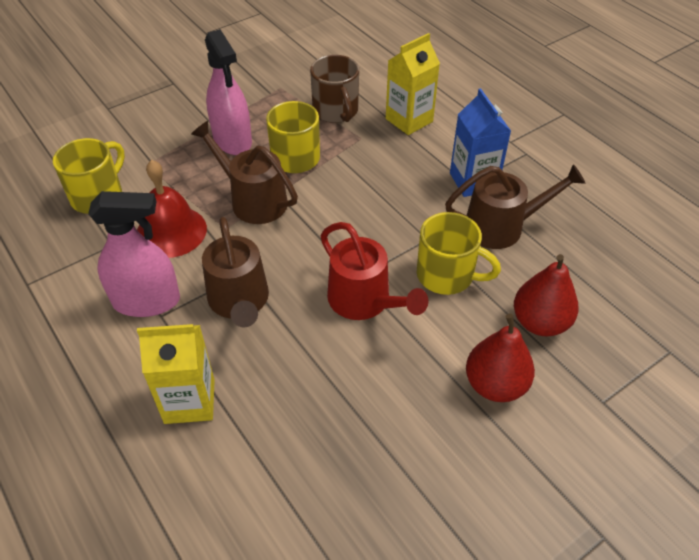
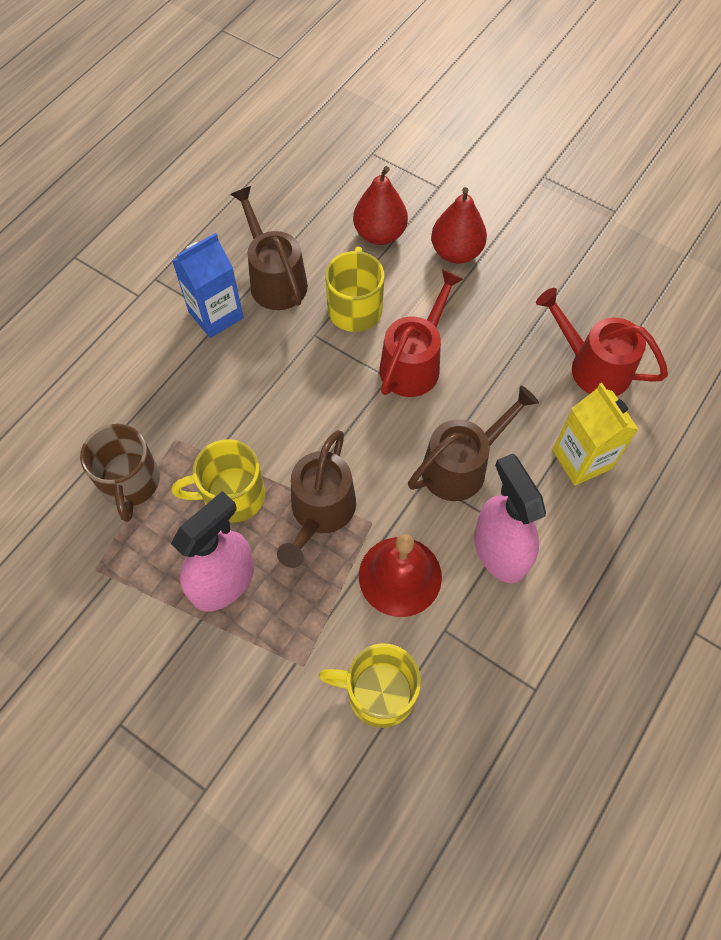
camera: 110 degrees left, 15 degrees up
(288, 461) = (592, 367): none -> red watering can
(336, 111) = (130, 483): brown mug -> brown mug turned 120 degrees clockwise
(409, 120) = (127, 399): yellow carton -> none

